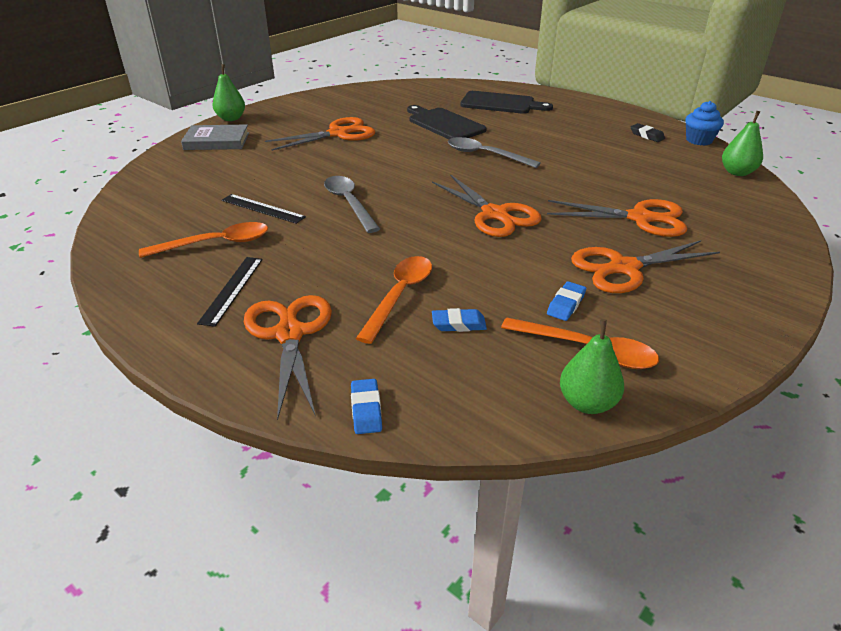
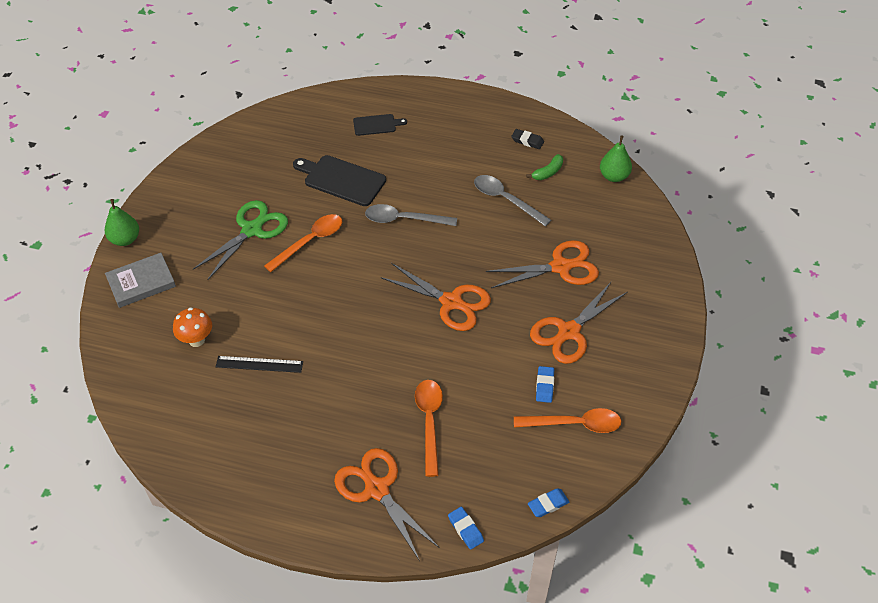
camera: 25 degrees left, 15 degrees up
(216, 244) = (253, 421): orange spoon -> orange spoon (310, 241)
(224, 181) = (196, 340): none -> orange mushroom
(232, 289) = (305, 465): black ruler -> none
(338, 134) = (252, 230): orange scissors -> green scissors
(349, 203) = (327, 330): grey spoon -> grey spoon (506, 200)
(458, 324) = (483, 433): blue eraser -> blue eraser (548, 504)
(500, 103) = (376, 125): black cutting board -> black cutting board, size x0.58
(587, 403) = (590, 469): green pear -> none
(659, 156) = (548, 172): none -> green banana
(699, 140) = (572, 135): blue cupcake -> none

